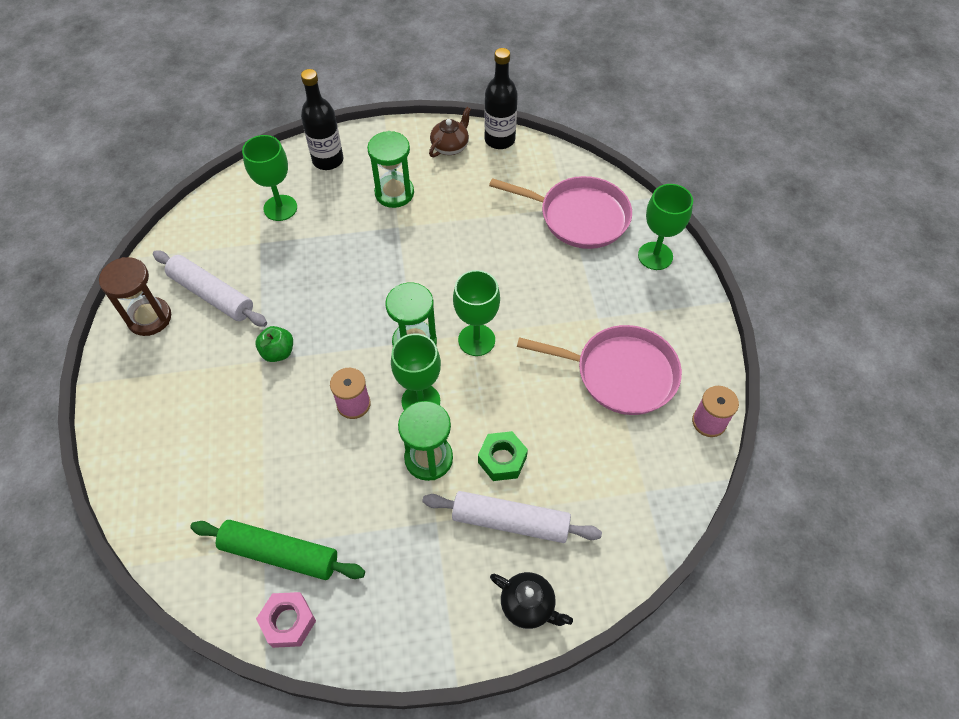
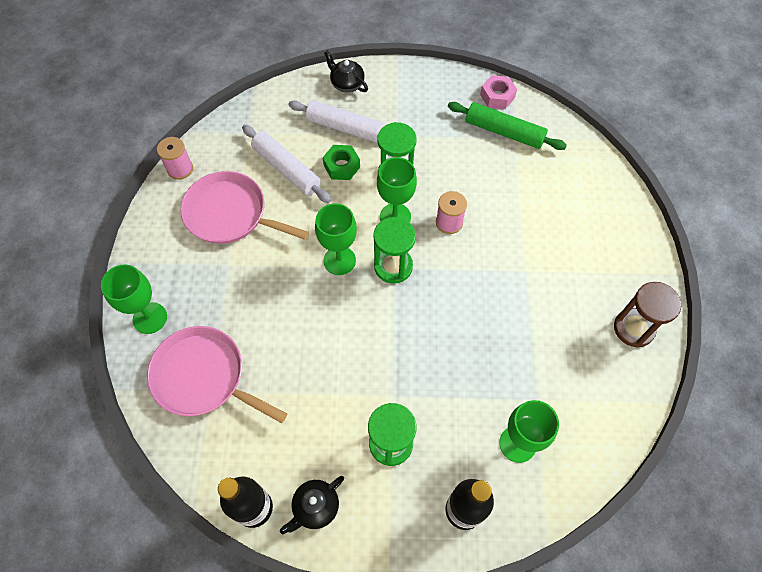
camera: 170 degrees left, 5 degrees up
(212, 294) = (578, 344): white rolling pin -> white rolling pin (286, 169)
(278, 352) = (512, 276): green apple -> none
(450, 146) = (315, 507): brown teapot -> black teapot

